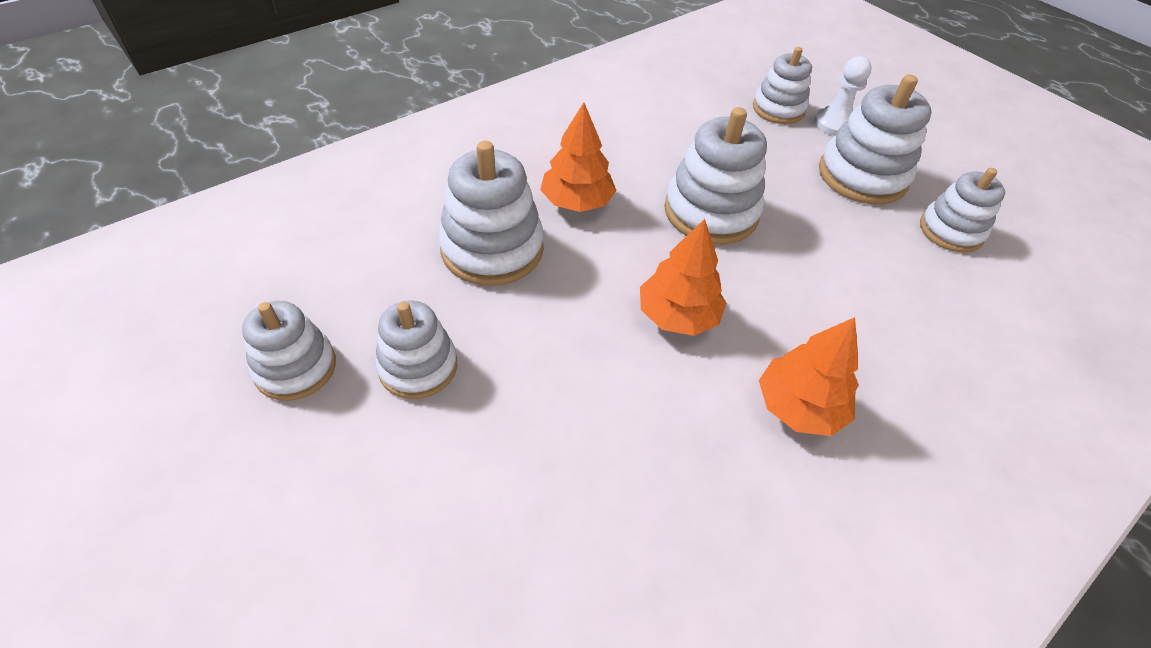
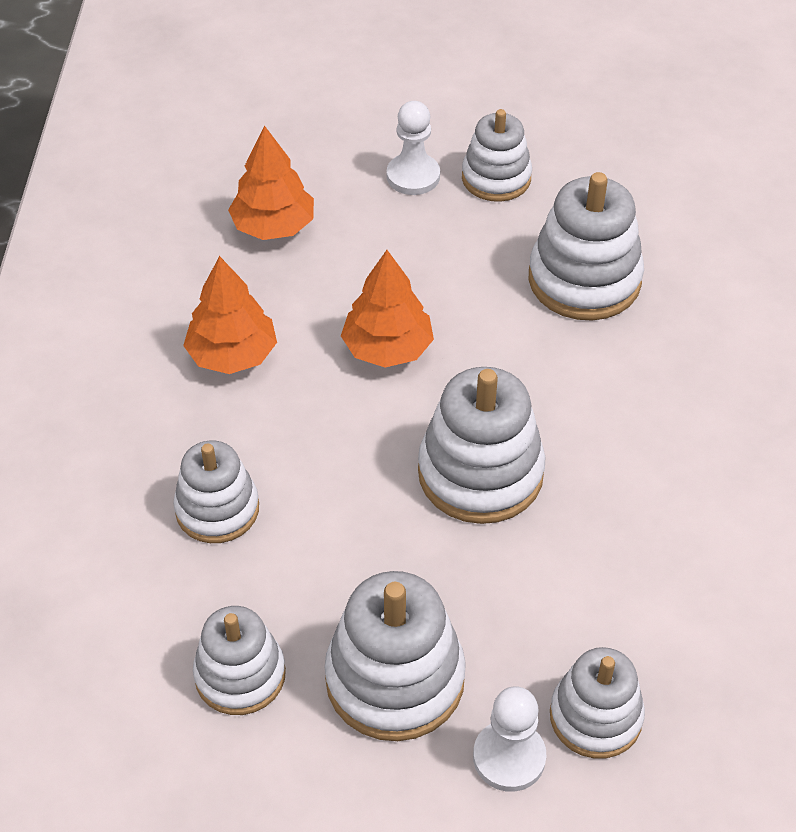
camera: 135 degrees right, 0 degrees up
(295, 367) = (557, 123): white stacking toy -> white stacking toy (217, 509)
(470, 431) = (413, 176): none -> white pawn
(577, 202) = (595, 376): orange tree -> orange tree (273, 226)

